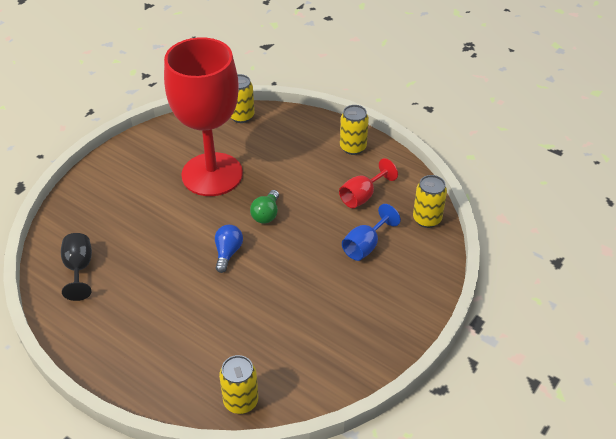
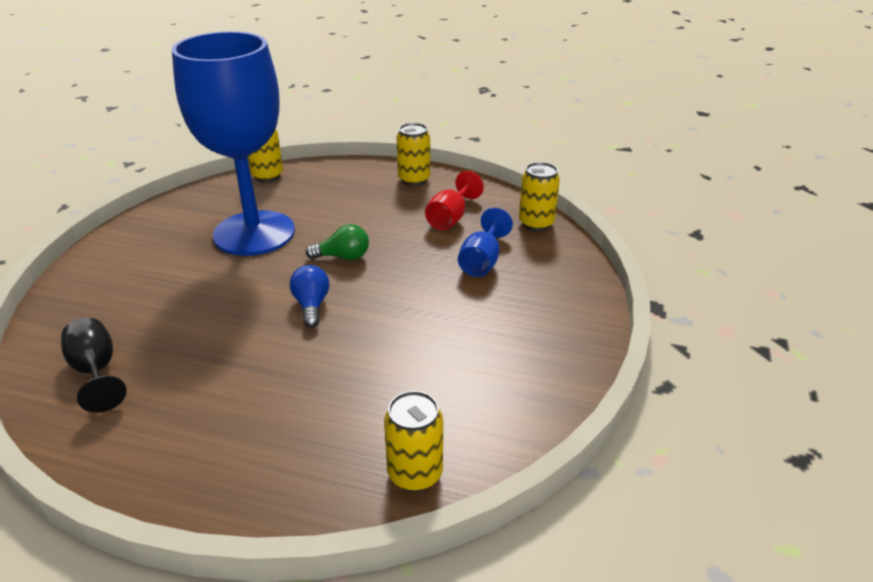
camera: 20 degrees left, 10 degrees down
(212, 174) = (254, 233): red goblet -> blue goblet
(266, 214) = (343, 257): green light bulb -> green light bulb turned 90 degrees counterclockwise

